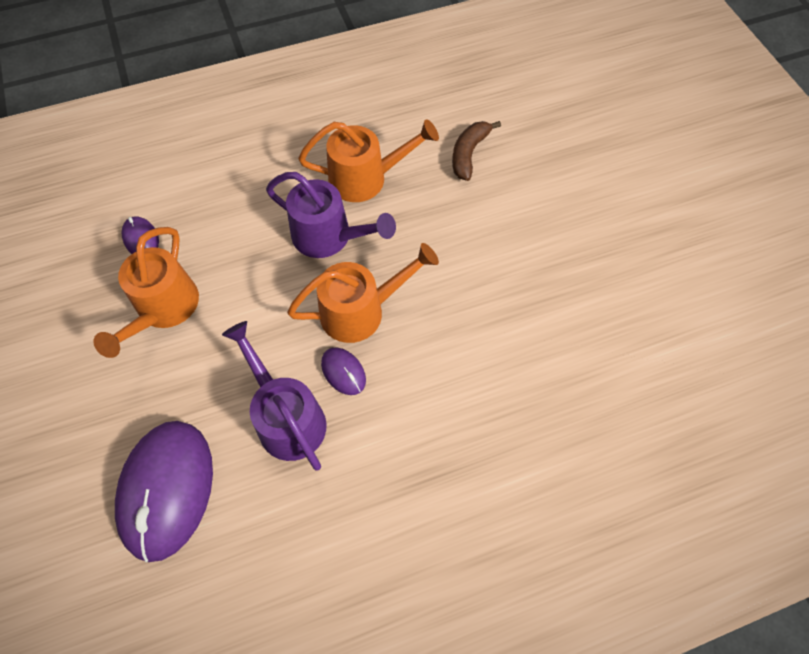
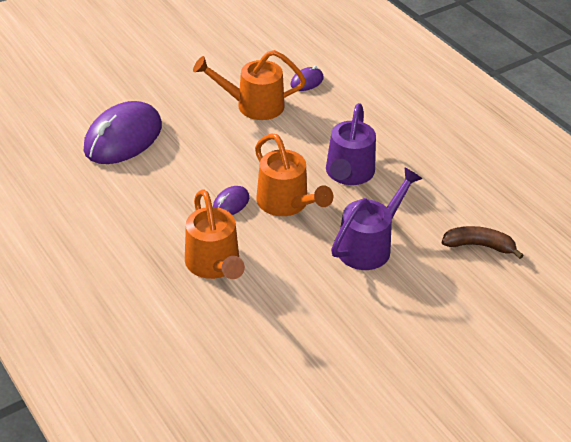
camera: 75 degrees right, 20 degrees down
(167, 489) = (123, 138): purple mouse -> purple mouse turned 45 degrees counterclockwise
(286, 417) = (187, 181): purple watering can -> purple watering can (369, 245)
(367, 178) = (417, 185): orange watering can -> orange watering can (215, 265)

